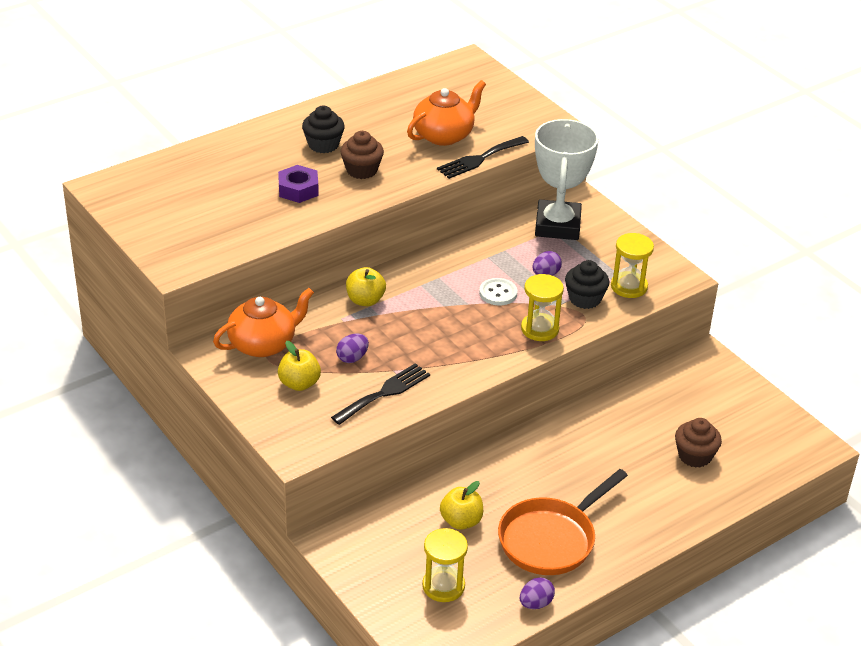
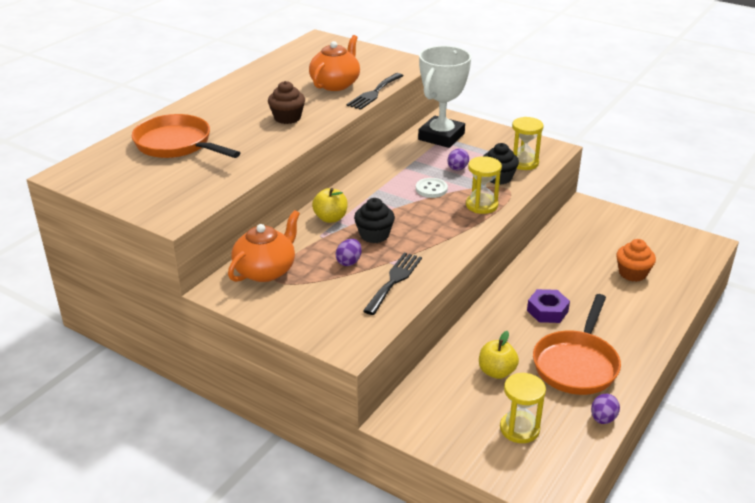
camera: 20 degrees left, 5 degrees down
(227, 177) = (177, 145): none -> orange pan
(298, 189) = (244, 140): purple nut -> purple nut (547, 311)
(299, 383) = (317, 292): yellow apple -> none
(323, 145) = (244, 108): black cupcake -> black cupcake (374, 235)
(557, 225) = (441, 137): white trophy -> white trophy turned 45 degrees clockwise
(694, 456) = (632, 273): brown cupcake -> orange cupcake

